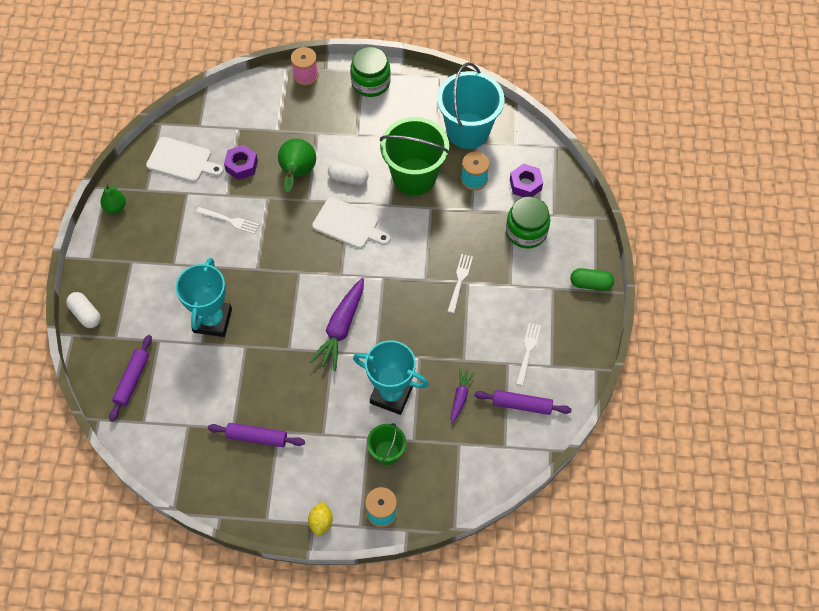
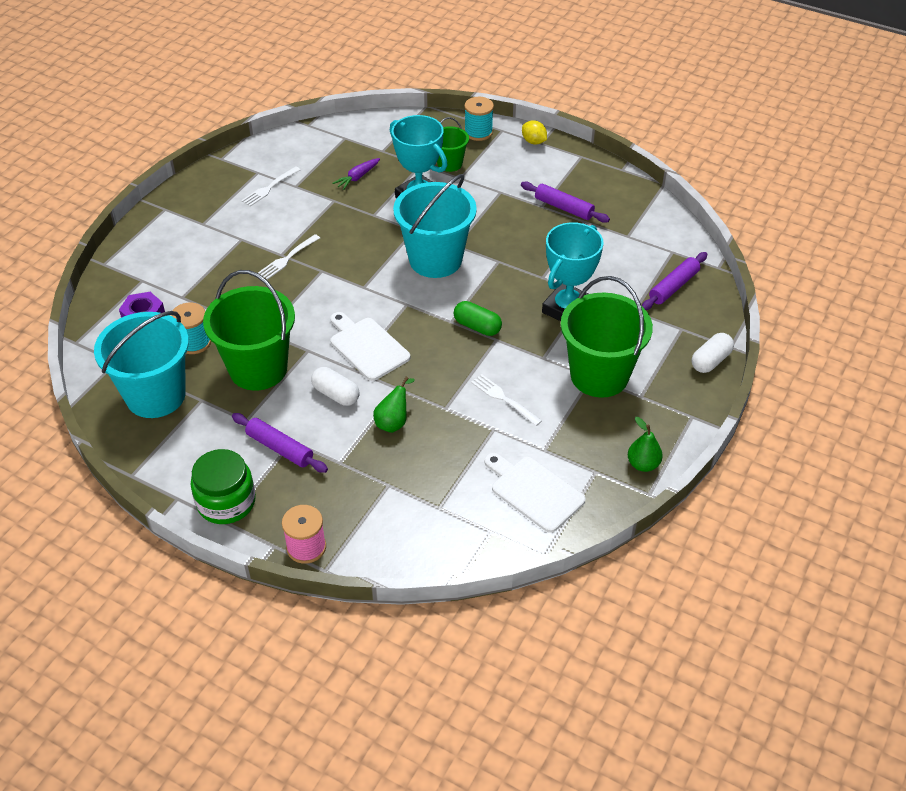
camera: 155 degrees left, 15 degrees down
(86, 314) = (710, 361): white capsule -> white capsule turned 60 degrees clockwise
(167, 267) = (599, 375): none -> green bucket
(241, 166) = (458, 456): purple nut -> none
(297, 173) = (393, 422): green pear -> green pear, size x0.64
(321, 522) = (533, 142): yellow lemon -> yellow lemon turned 75 degrees counterclockwise
(341, 328) = (435, 260): purple carrot -> turquoise bucket
(522, 405) = (307, 157): purple rolling pin -> purple rolling pin (279, 448)
(526, 231) = (184, 276): green jar -> none
(590, 284) = (164, 215): green capsule -> green capsule (477, 327)

